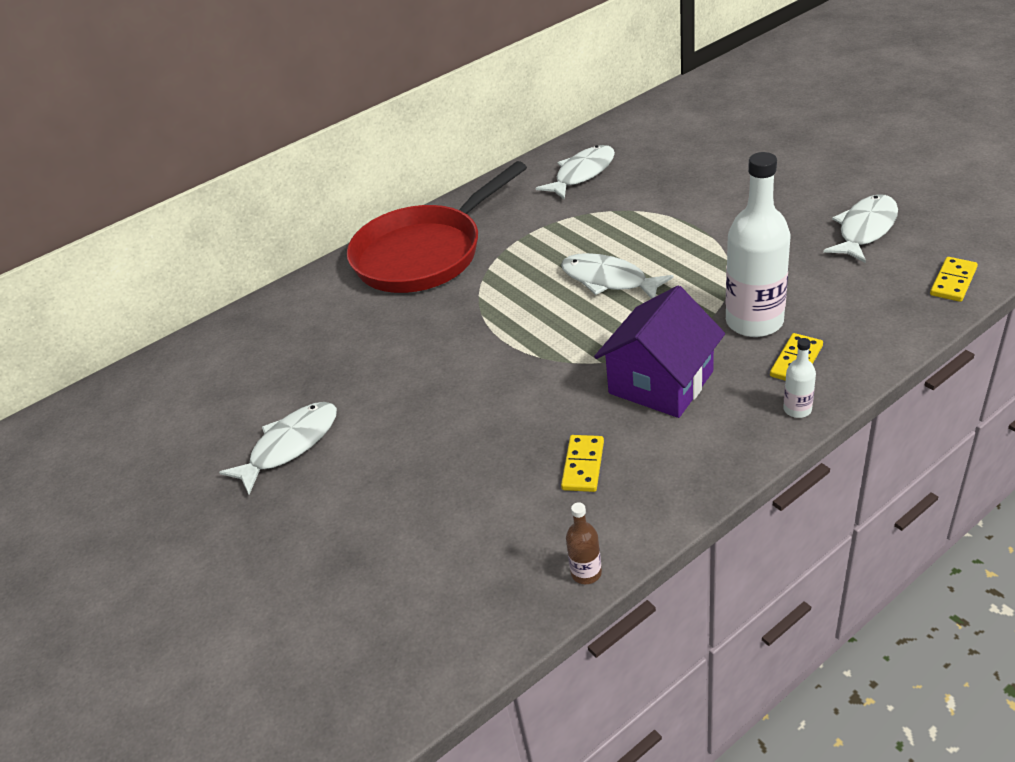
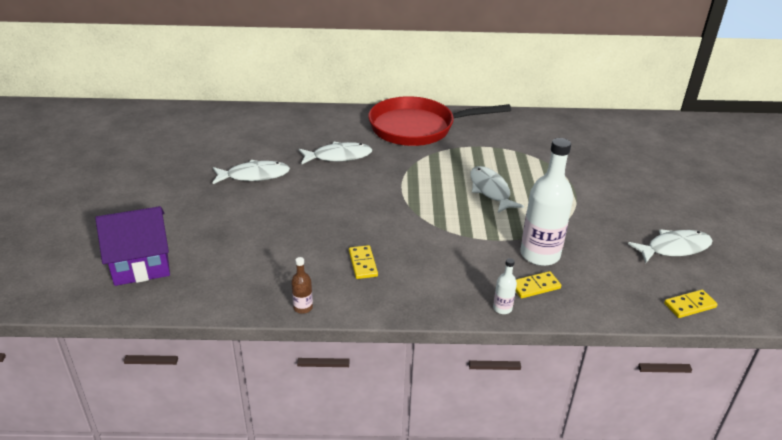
camera: 30 degrees right, 5 degrees down
(582, 174) = (548, 132): white fish -> white fish (338, 156)
(583, 465) = (363, 264): yellow domino -> yellow domino turned 60 degrees counterclockwise
(661, 382) = (450, 252): purple house -> purple house (141, 263)

